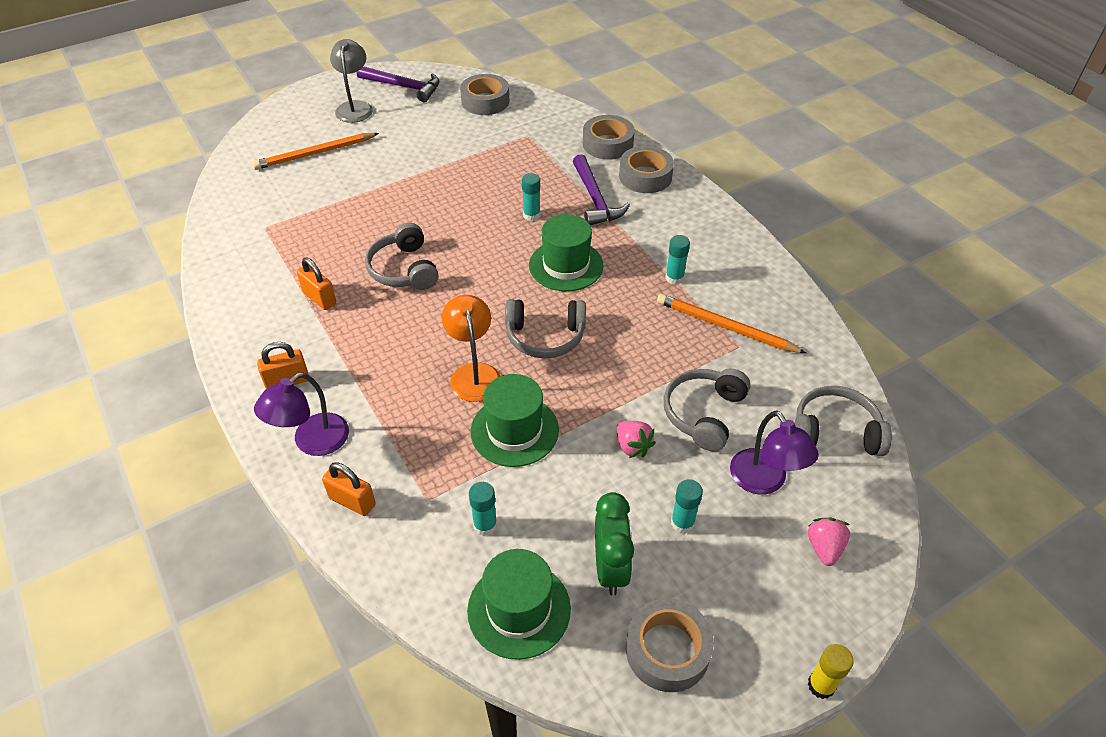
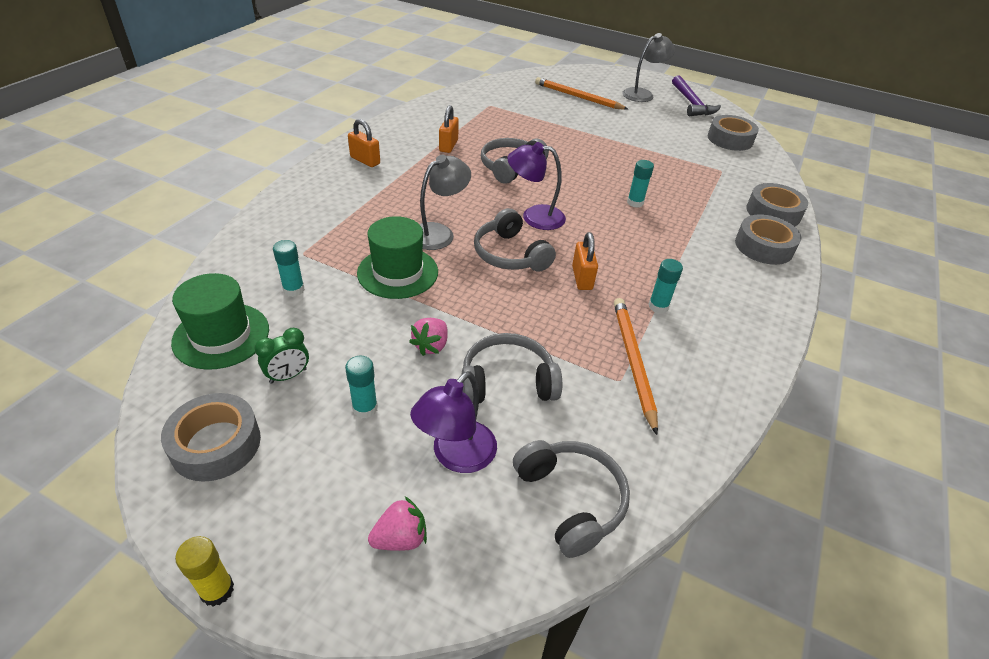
camera: 55 degrees right, 5 degrees down
(312, 442) = (320, 188): purple lamp -> purple lamp (534, 216)
(352, 501) = (280, 222): orange padlock -> orange padlock (582, 278)
(474, 373) = (439, 233): orange lamp -> grey lamp
(566, 265) = (600, 239): green hat -> none
(595, 199) = (696, 228): purple hammer -> none
(610, 568) = (288, 376): green clock -> green clock, size x0.64

